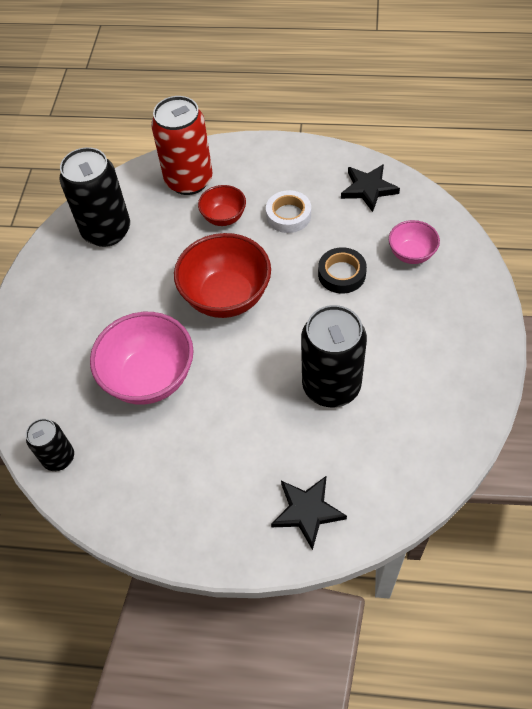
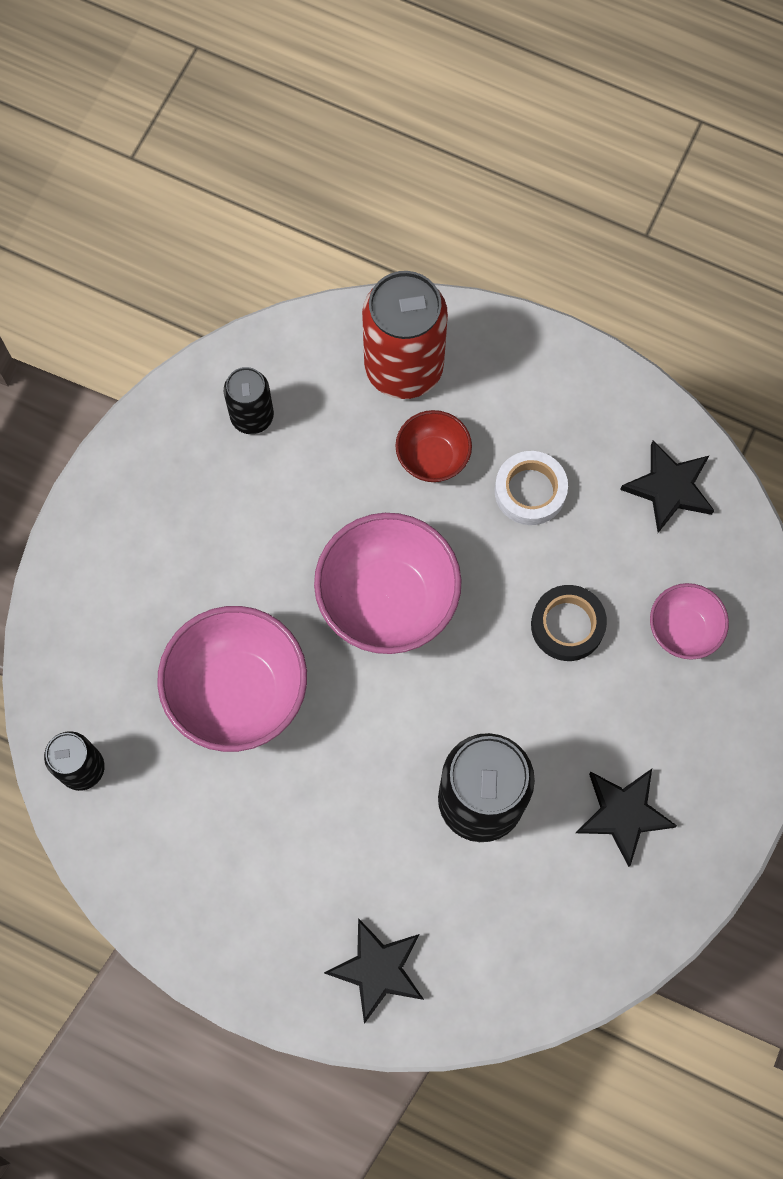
camera: 15 degrees right, 15 degrees up
(106, 231) = (252, 416): black can -> black can, size x0.55
(226, 296) = (388, 600): red bowl -> pink bowl
(424, 362) = (623, 814): none -> black star

